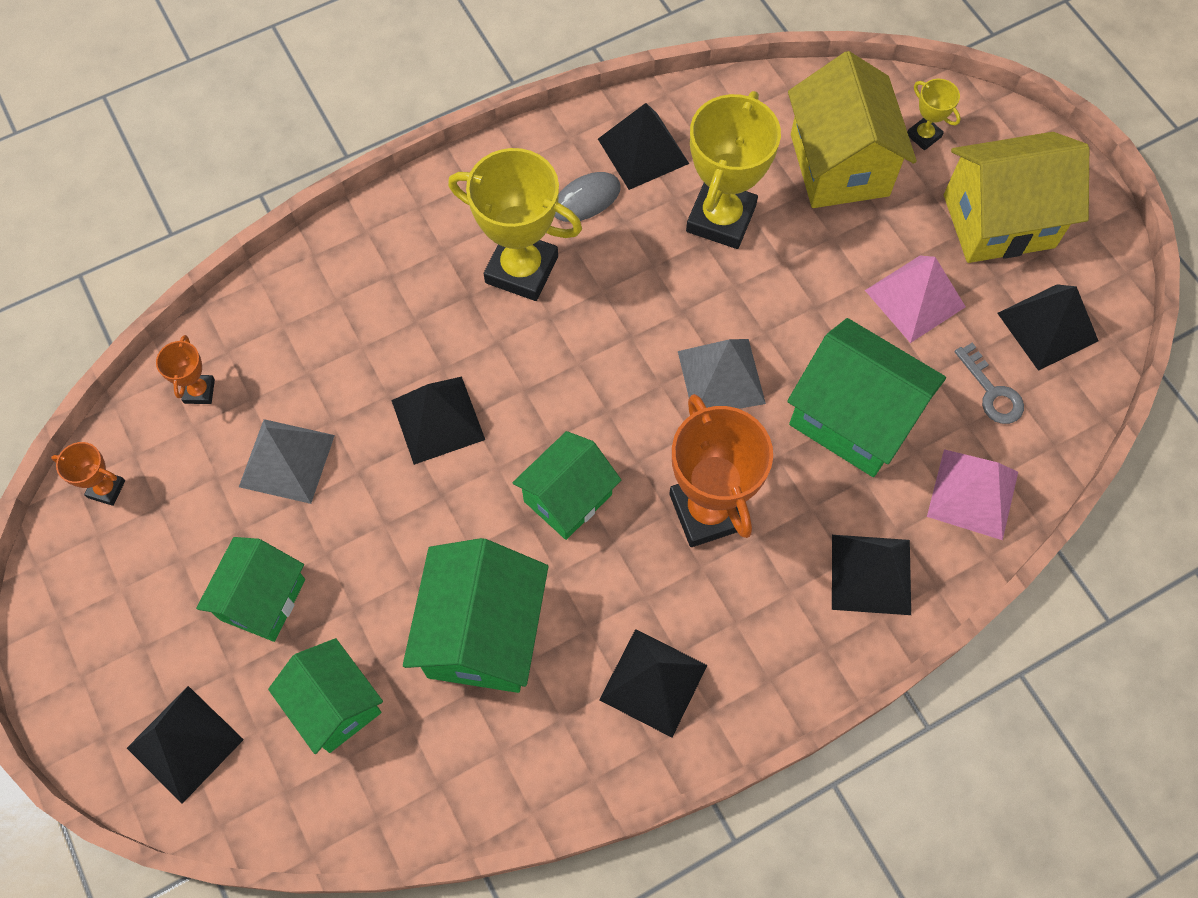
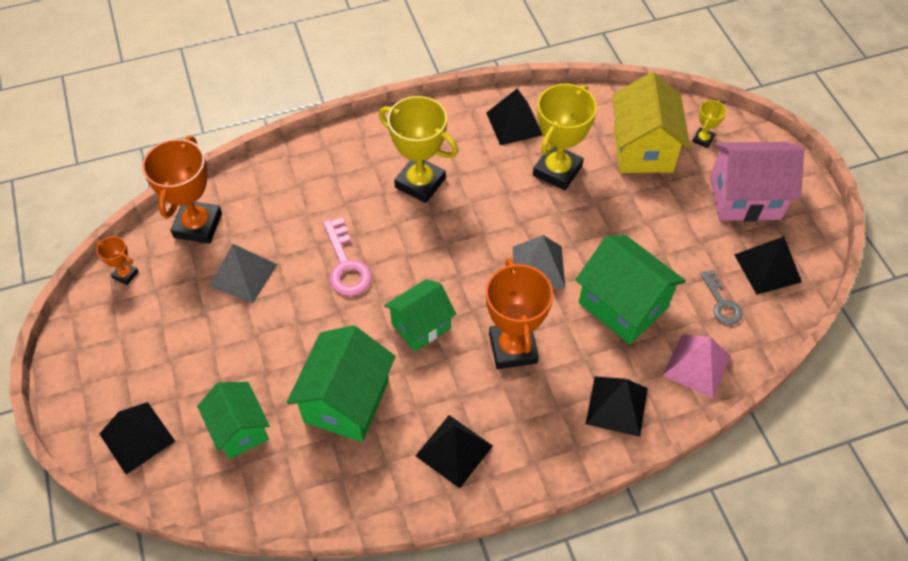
camera: 10 degrees right, 10 degrees down
(199, 391) = (198, 225): orange trophy -> orange trophy, size x2.13
(263, 599) = (208, 357): green house -> none
(437, 419) = (346, 265): black pyramid -> pink key
(586, 199) = (471, 147): grey mouse -> none
(914, 298) = (679, 237): pink pyramid -> none
(923, 136) = (703, 139): yellow trophy -> yellow trophy turned 60 degrees clockwise
(998, 221) = (745, 198): yellow house -> pink house

